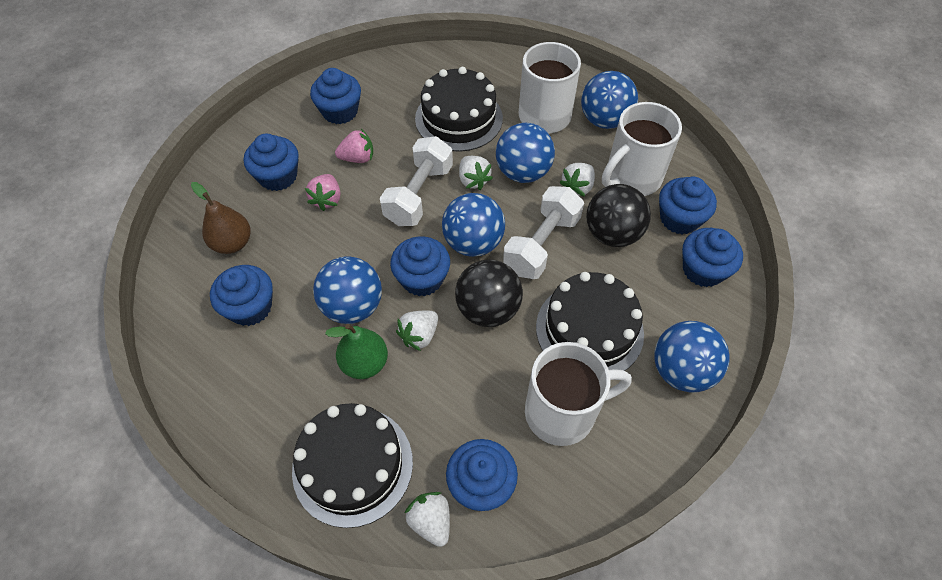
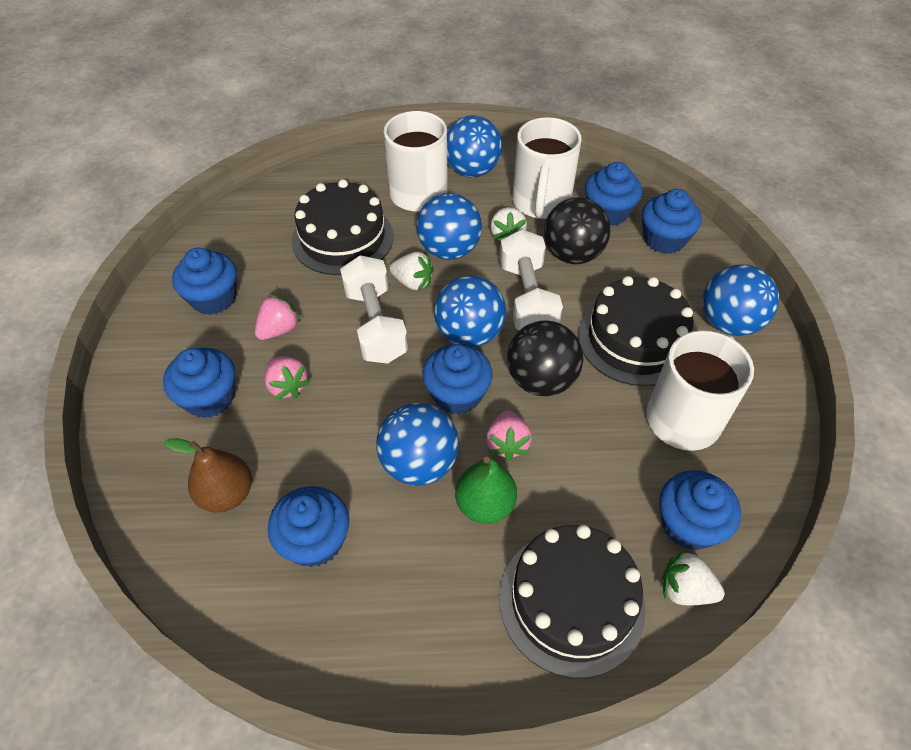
camera: 40 degrees left, 5 degrees down
(419, 335) = (507, 444): white strawberry -> pink strawberry

